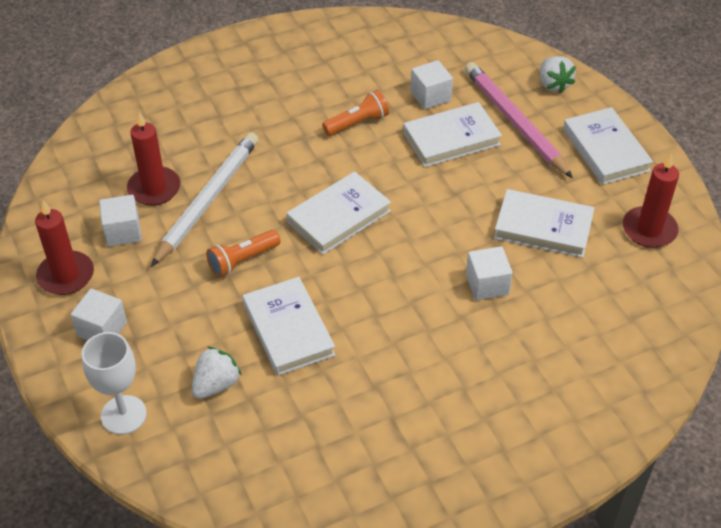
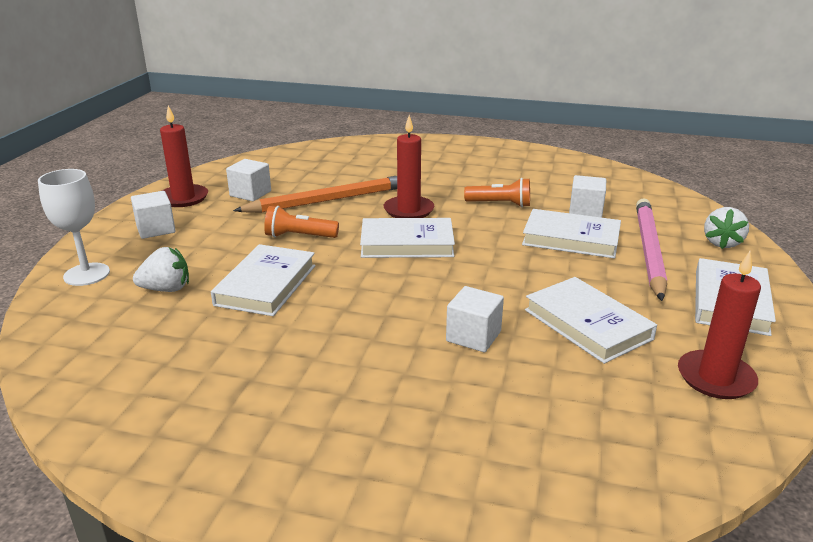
camera: 40 degrees right, 20 degrees down
(154, 188) = (304, 183): red candle -> red candle (408, 210)
(208, 200) = (328, 200): white pencil -> orange pencil

